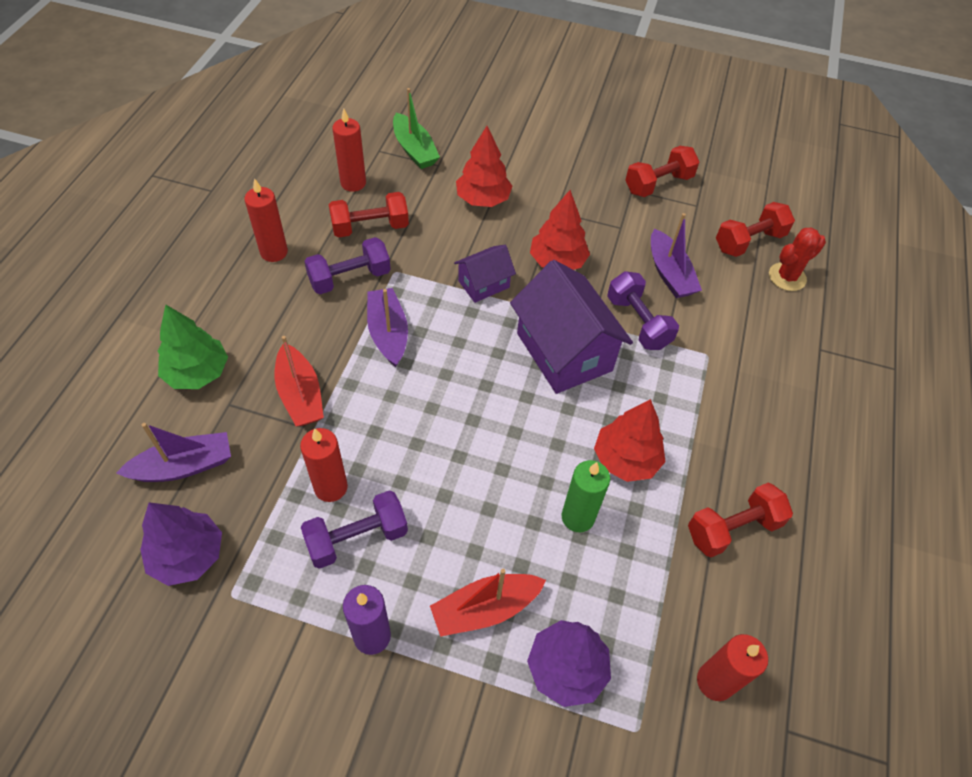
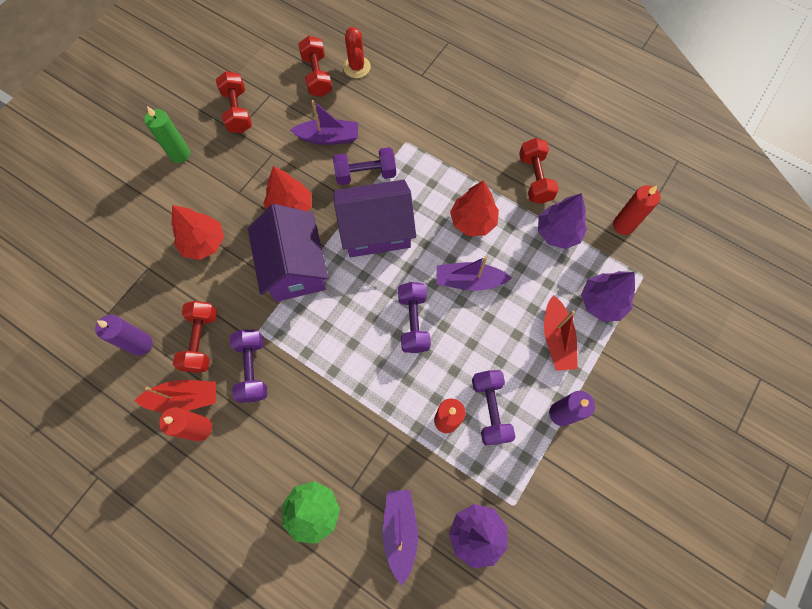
camera: 70 degrees left, 15 degrees up
(300, 395) = (359, 429): red boat -> red boat (184, 398)
(353, 183) = (141, 344): red candle -> purple candle
(388, 333) = (320, 350): purple boat -> purple boat (469, 281)
(414, 150) = (120, 282): green boat -> none
(453, 420) = (413, 322): none -> purple dumbbell
(483, 284) = (295, 267): purple house -> purple house, size x1.89
(578, 517) = (507, 264): green candle -> green candle (180, 154)
(657, 579) = (558, 232): none -> purple tree

